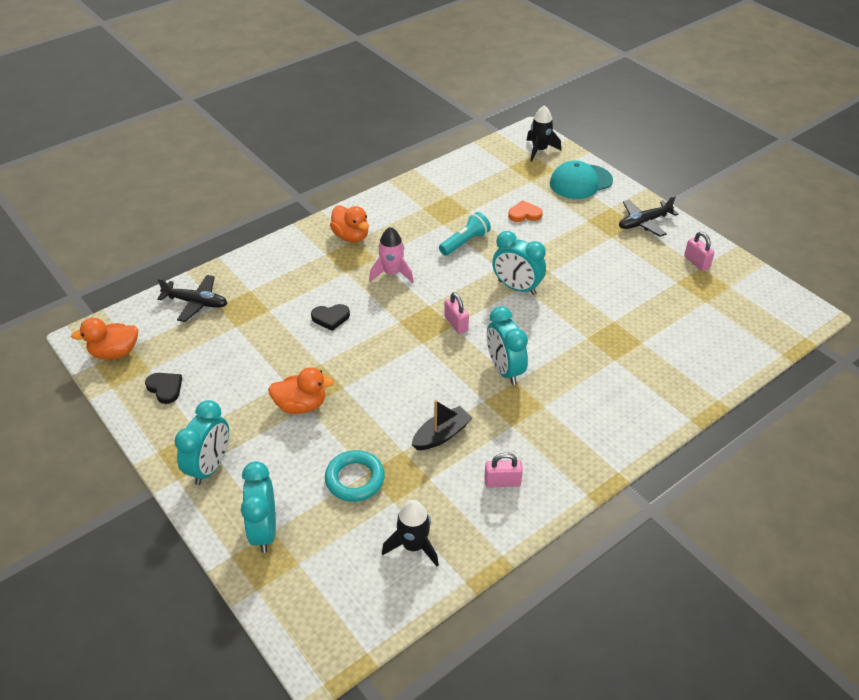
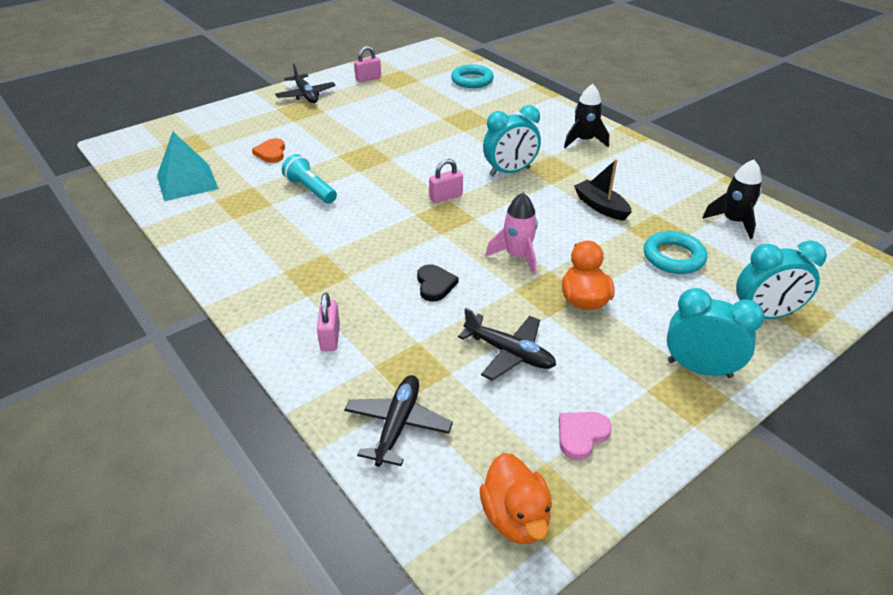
camera: 90 degrees left, 5 degrees down
(165, 388) = (581, 435): black heart -> pink heart
(248, 357) = (509, 353): none -> black plane
(351, 236) = (275, 274): orange duck -> none
(392, 273) = (357, 240): pink rocket -> pink rocket (517, 256)
(474, 178) = (187, 182): none -> turquoise pyramid
(502, 482) = (644, 177): pink padlock -> pink padlock (330, 337)
(516, 287) = (392, 161): turquoise clock -> none
(539, 150) = (154, 139): black rocket -> black rocket (584, 141)
(580, 182) = (227, 120): turquoise cap -> none
(718, 346) = (472, 80): none -> turquoise ring

